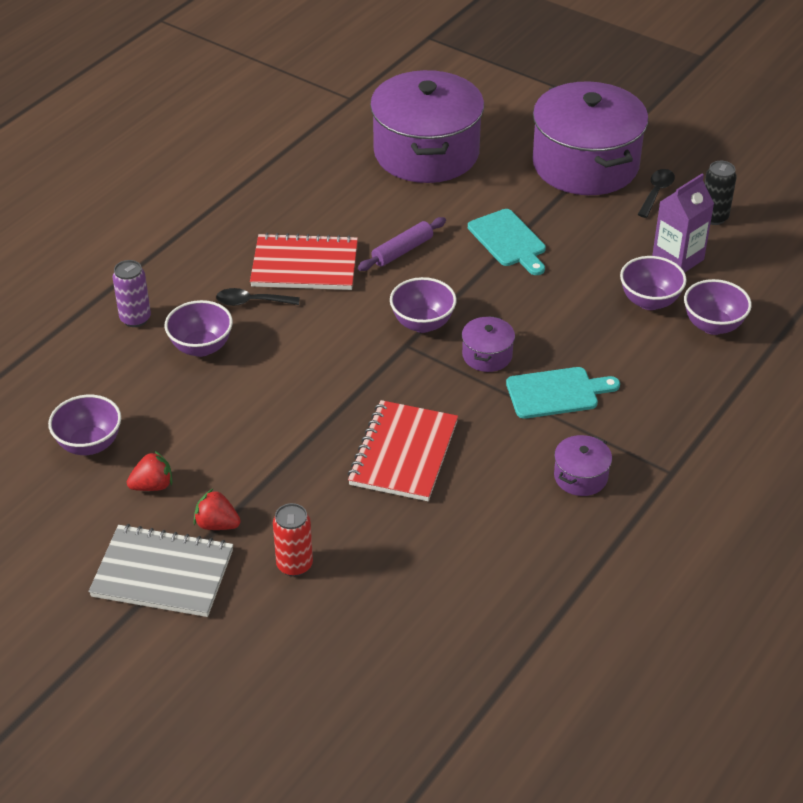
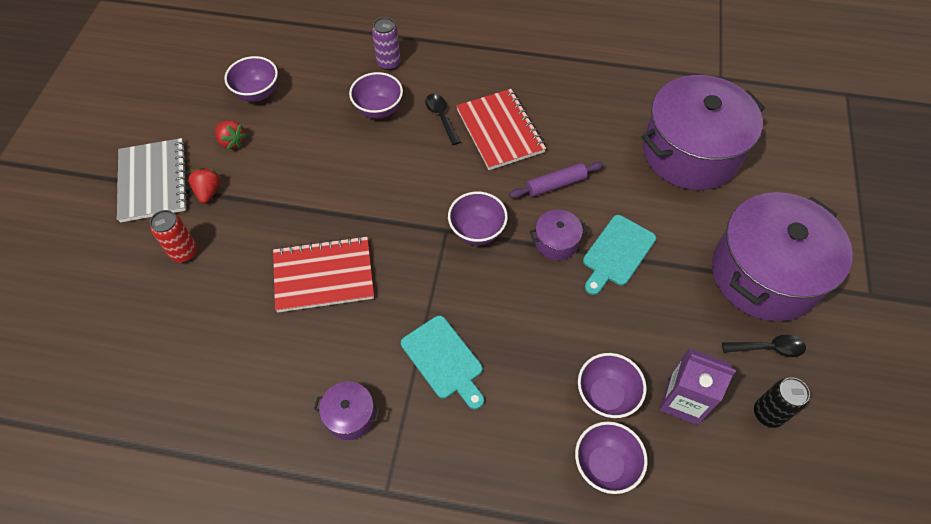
camera: 65 degrees right, 15 degrees up
(402, 251) = (556, 184): purple rolling pin -> purple rolling pin turned 45 degrees counterclockwise
(487, 355) = (463, 291): purple pot -> purple pot (556, 242)

